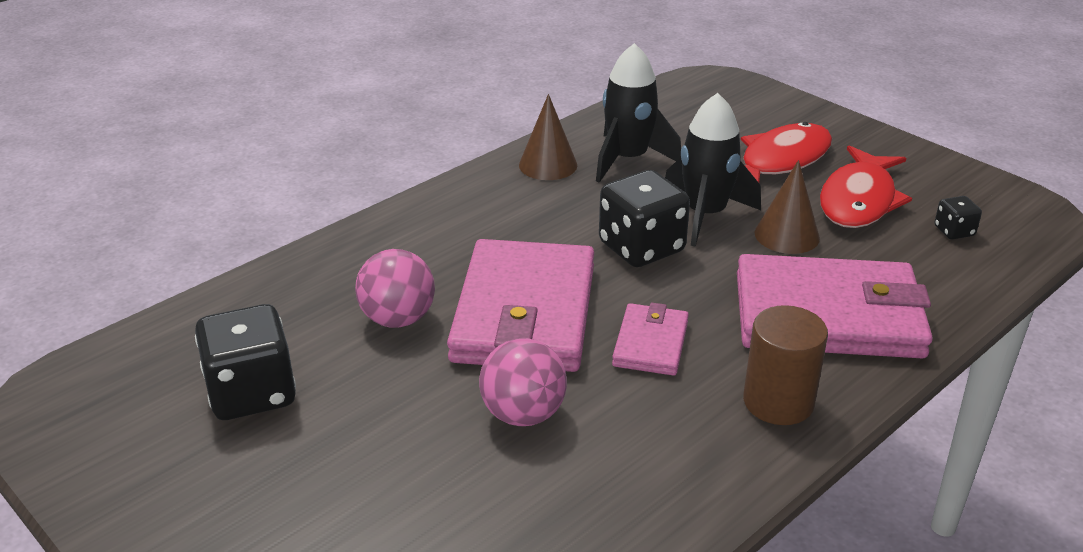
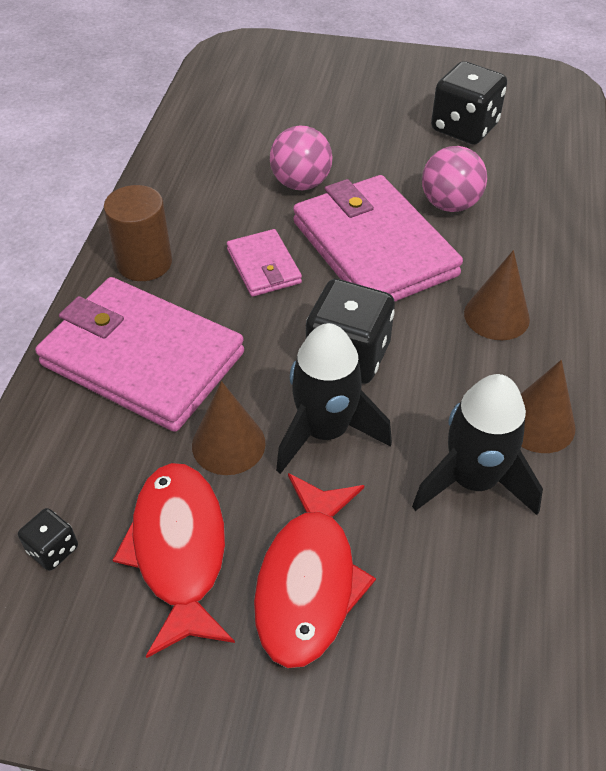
camera: 145 degrees right, 15 degrees up
(488, 224) = (496, 316): none -> brown cone
(828, 315) = (142, 358): pink wallet -> pink wallet turned 60 degrees clockwise

